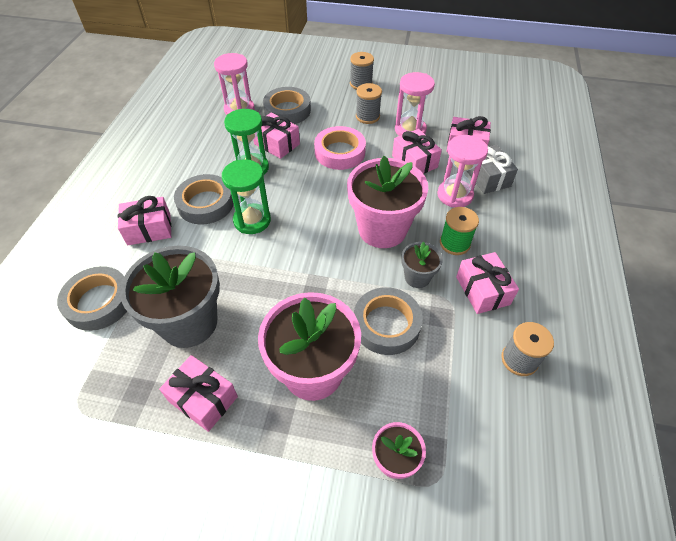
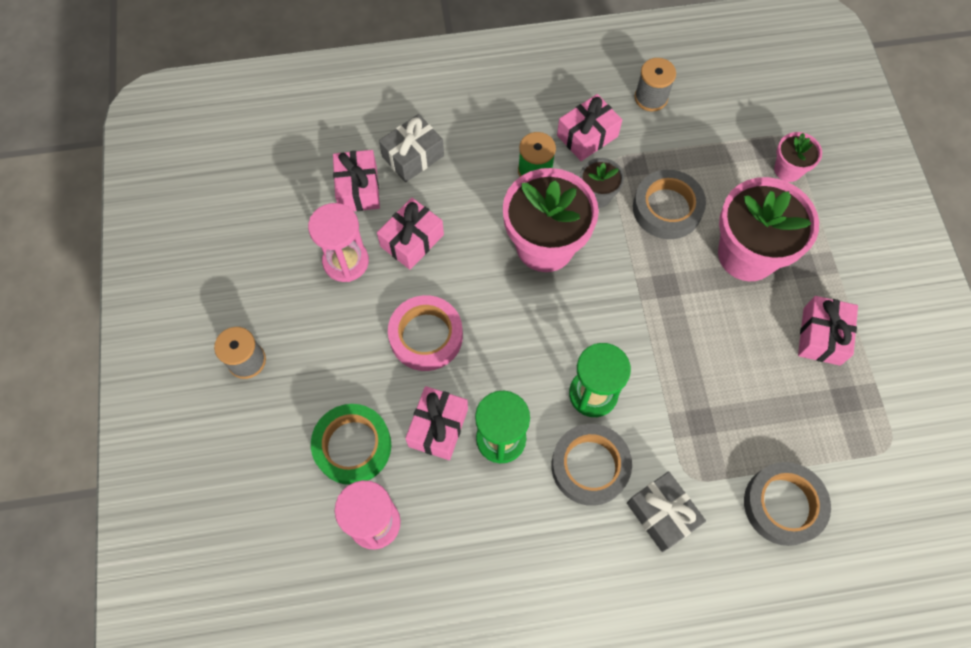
camera: 110 degrees left, 15 degrees up
(149, 229) = (661, 514): pink gift -> grey gift
(189, 322) = (757, 392): grey flower pot -> none
(287, 110) = (352, 446): grey tape -> green tape
(367, 116) = (332, 325): grey spool -> none
(455, 195) = (458, 184): pink hourglass -> none

